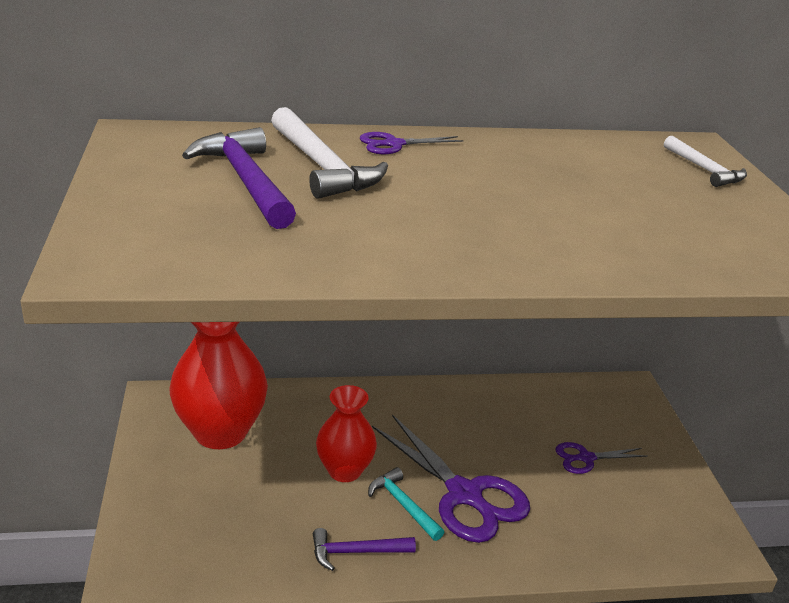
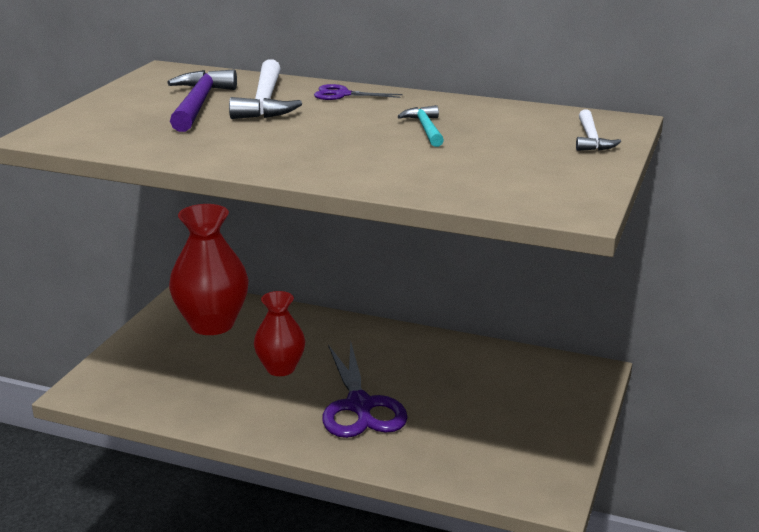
camera: 30 degrees right, 5 degrees down
(356, 552) = (241, 418): purple hammer -> none
(403, 505) = (304, 400): turquoise hammer -> turquoise hammer (425, 129)
(585, 458) = (492, 408): purple scissors -> none

